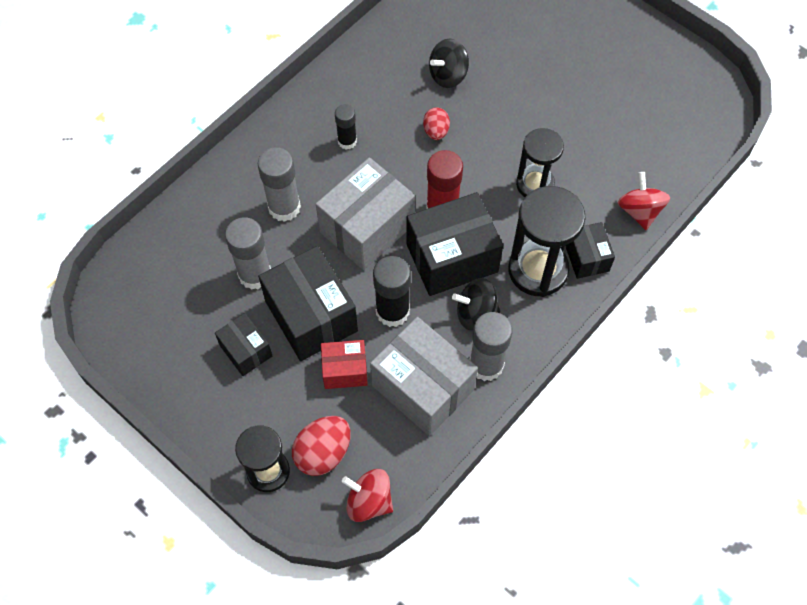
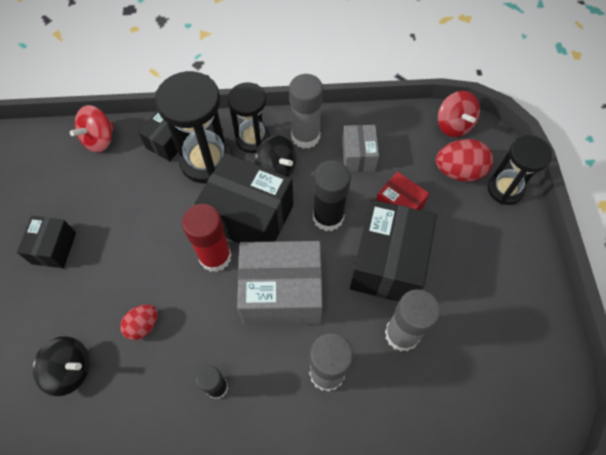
camera: 135 degrees left, 0 degrees up
(246, 351) = (458, 279): black box -> black box (54, 248)
(422, 387) = (358, 156): grey box -> grey box, size x0.54
(535, 184) = (133, 216): black hourglass -> black hourglass (252, 139)

